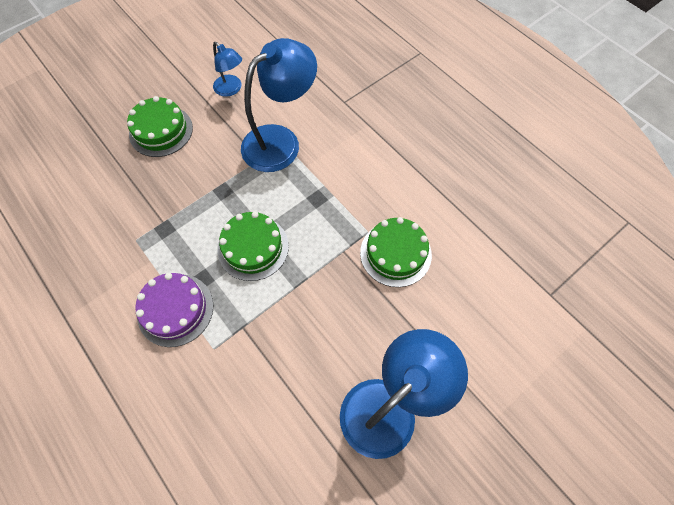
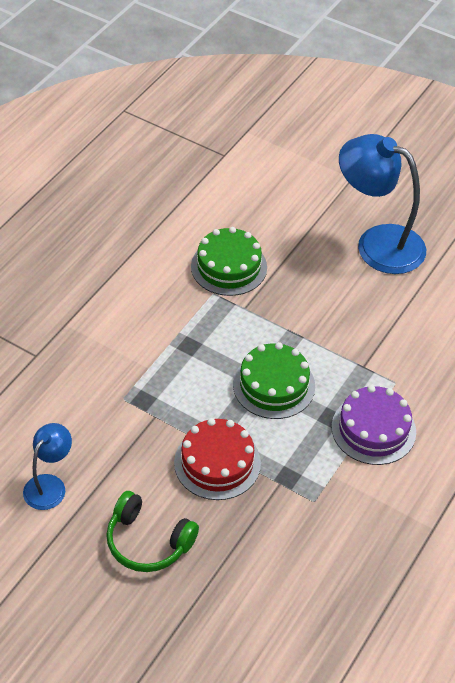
camera: 110 degrees left, 15 degrees down
(161, 131) = (148, 542): green cake -> green headphones
(200, 187) = (217, 463): none -> red cake
(280, 141) = (120, 403): blue lamp -> none

